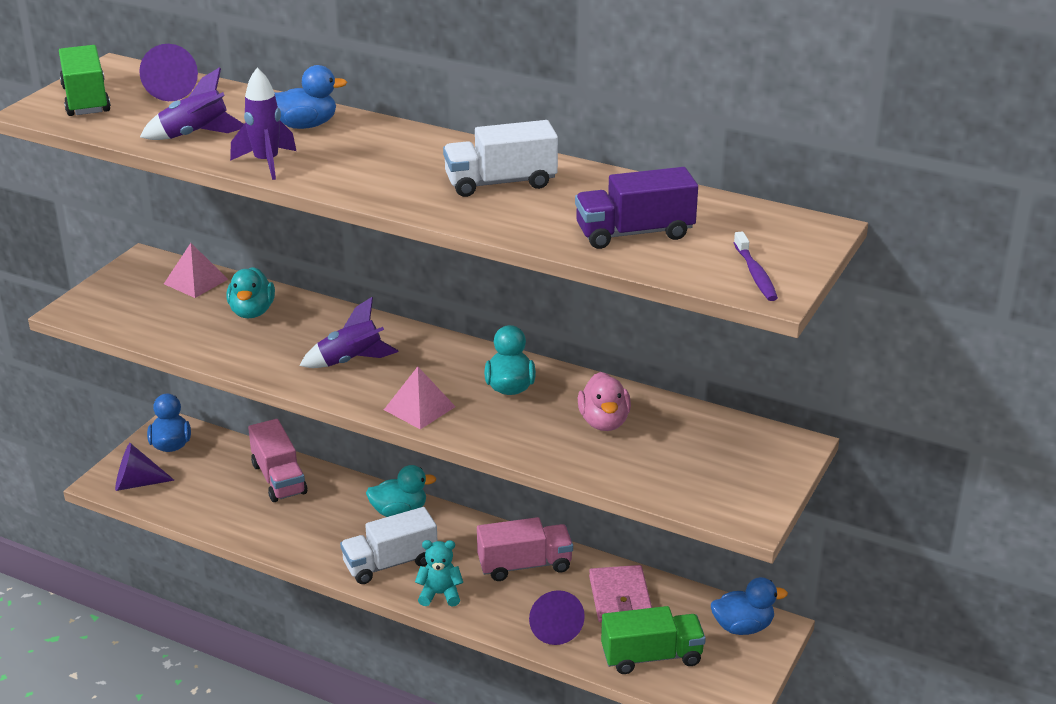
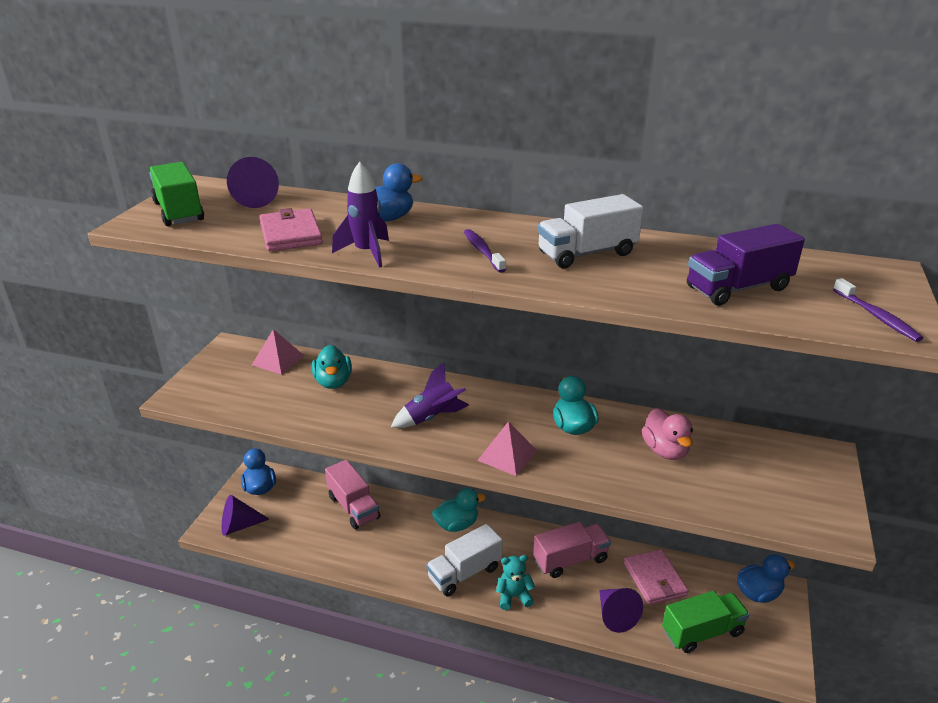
camera: 10 degrees left, 0 degrees up
(196, 135) = (291, 234): purple rocket -> pink wallet
(390, 171) = (483, 251): none -> purple toothbrush

